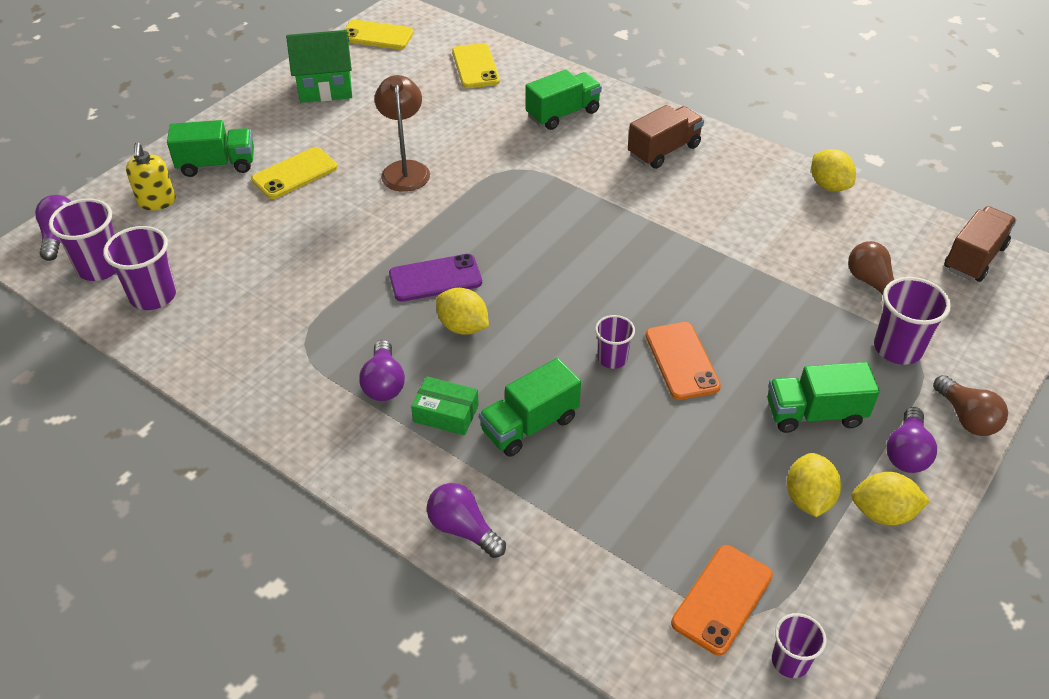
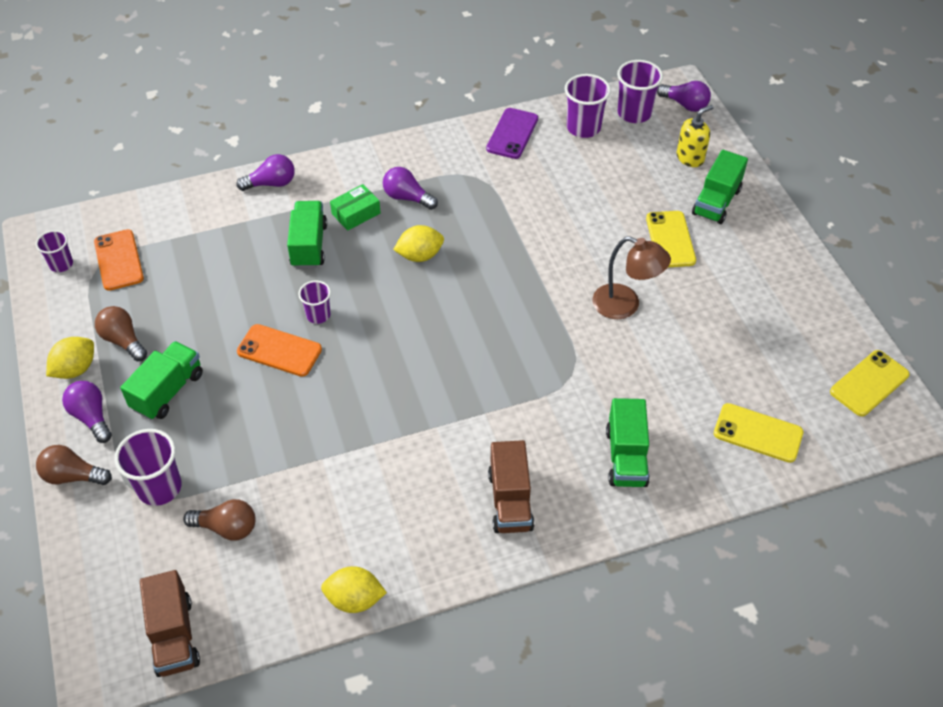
camera: 125 degrees right, 5 degrees up
(157, 202) = (690, 158): yellow soap dispenser -> yellow soap dispenser turned 120 degrees clockwise
(325, 88) = (790, 306): green house -> none
(435, 278) = (480, 264): purple phone -> purple phone (512, 134)
(808, 499) = (123, 340): yellow lemon -> brown light bulb

